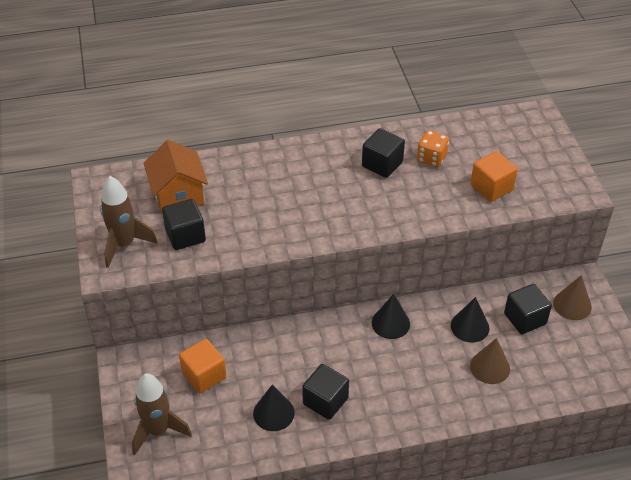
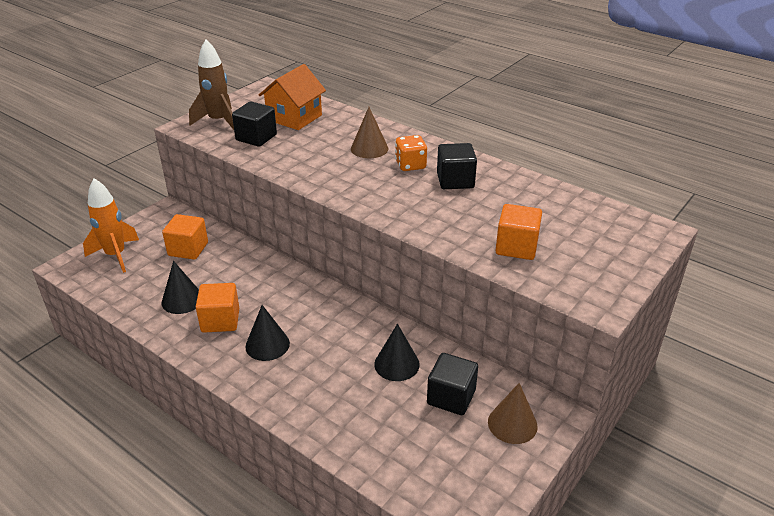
camera: 50 degrees right, 10 degrees down
(158, 431) = (116, 255): brown rocket -> orange rocket
(325, 401) = (220, 320): black cube -> orange cube
(390, 323) = (344, 314): black cone -> black cone (267, 345)
(431, 158) = (501, 200): orange dice -> orange dice (410, 165)
(490, 367) = (362, 402): brown cone -> brown cone (369, 148)

